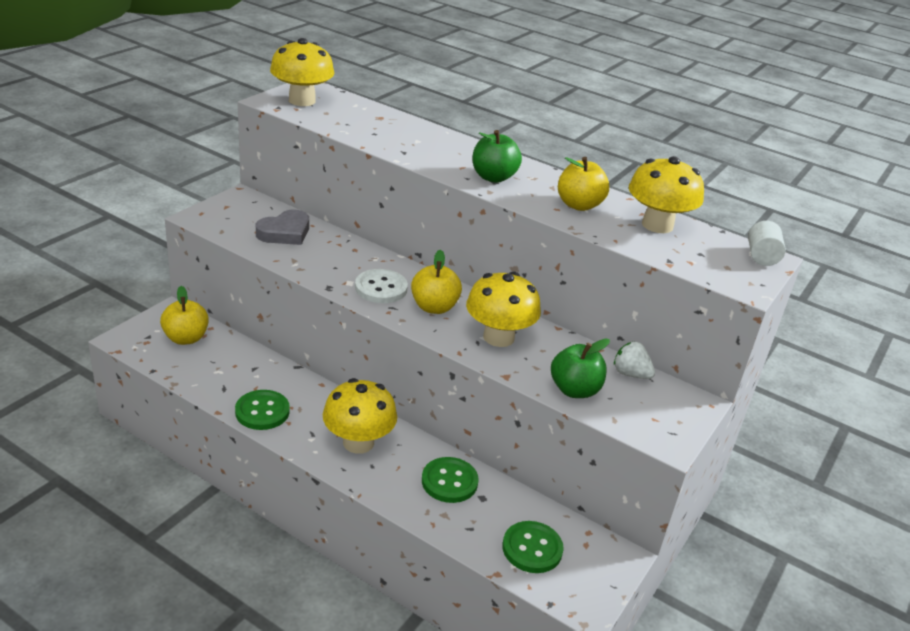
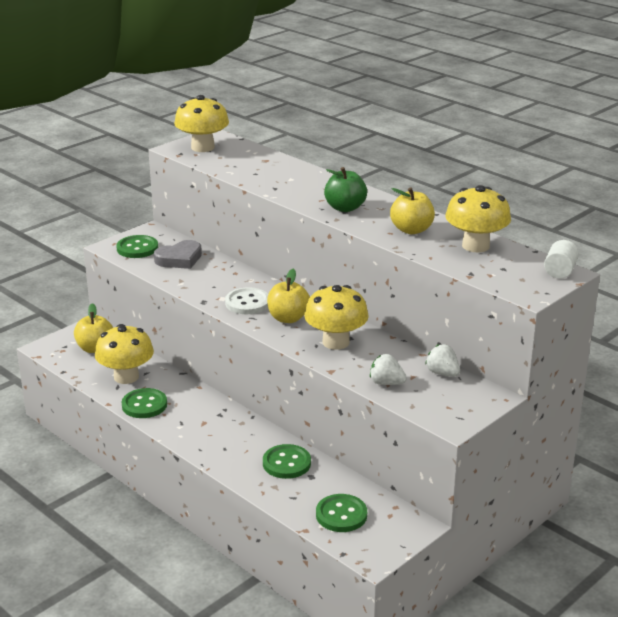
camera: 15 degrees right, 5 degrees down
(231, 219) = (137, 248): none -> green button
(358, 442) = (218, 431): yellow mushroom -> yellow mushroom (126, 377)
(574, 390) = (386, 383): green apple -> white strawberry

